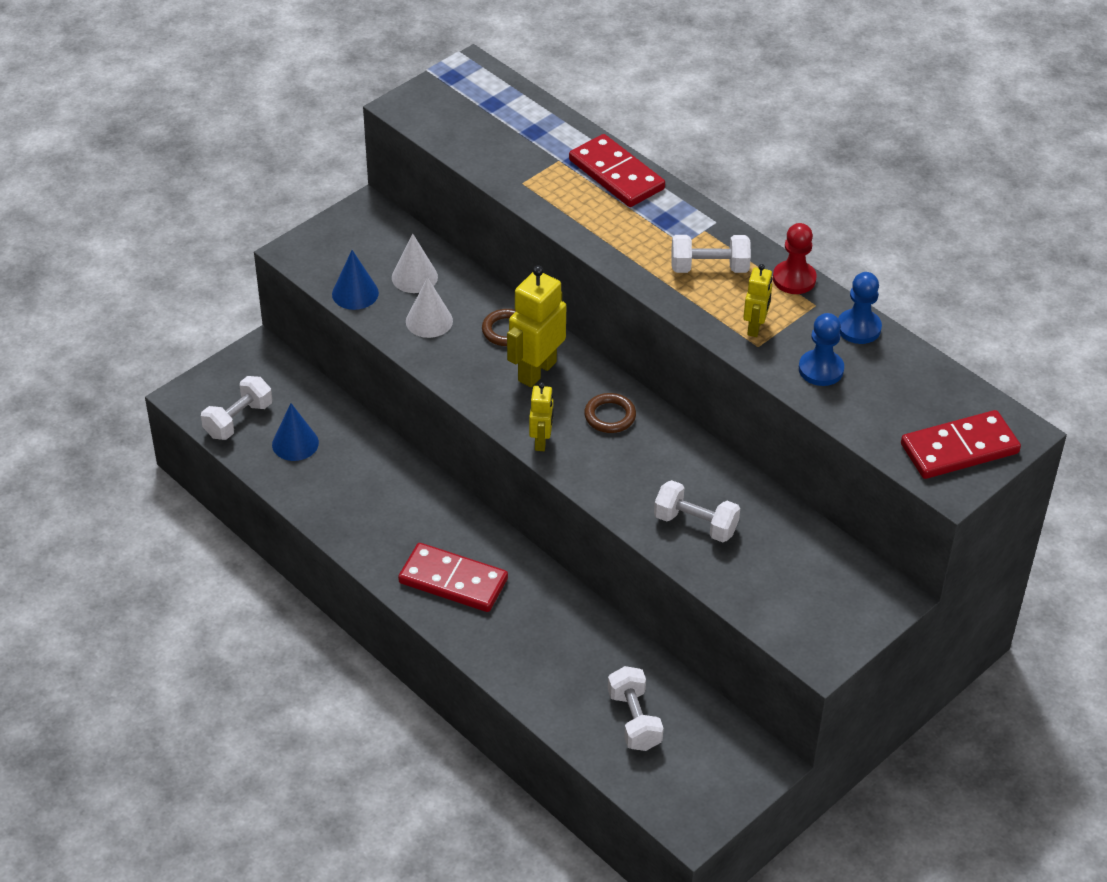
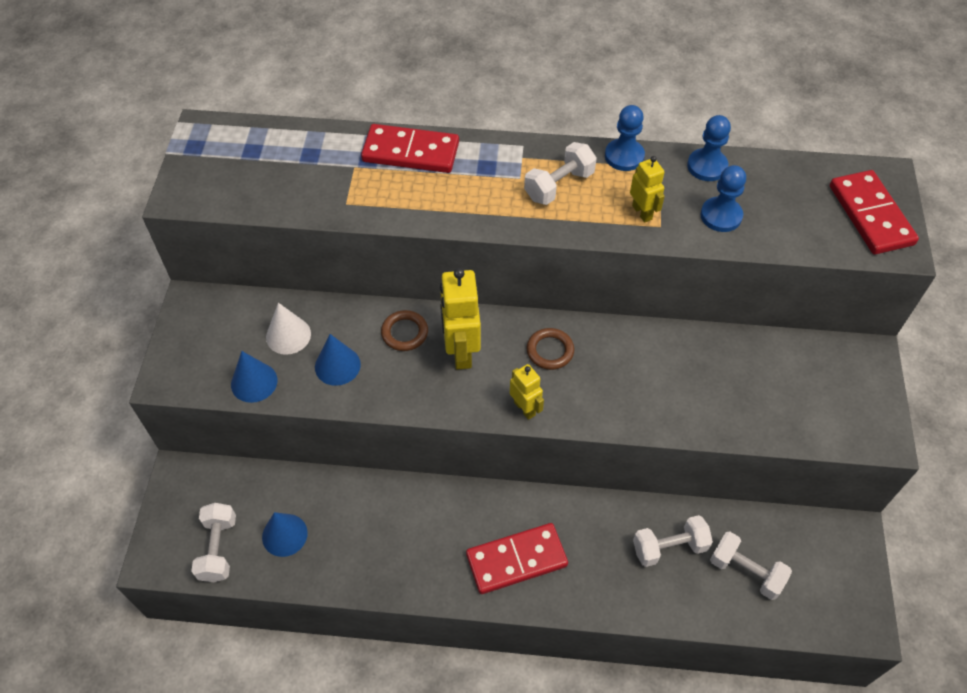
camera: 40 degrees left, 10 degrees up
(429, 321) = (337, 365): white cone -> blue cone
(695, 524) = (697, 395): white dumbbell -> white dumbbell (669, 547)
(794, 279) = (624, 156): red pawn -> blue pawn
(959, 448) = (870, 215): red domino -> red domino turned 45 degrees counterclockwise

